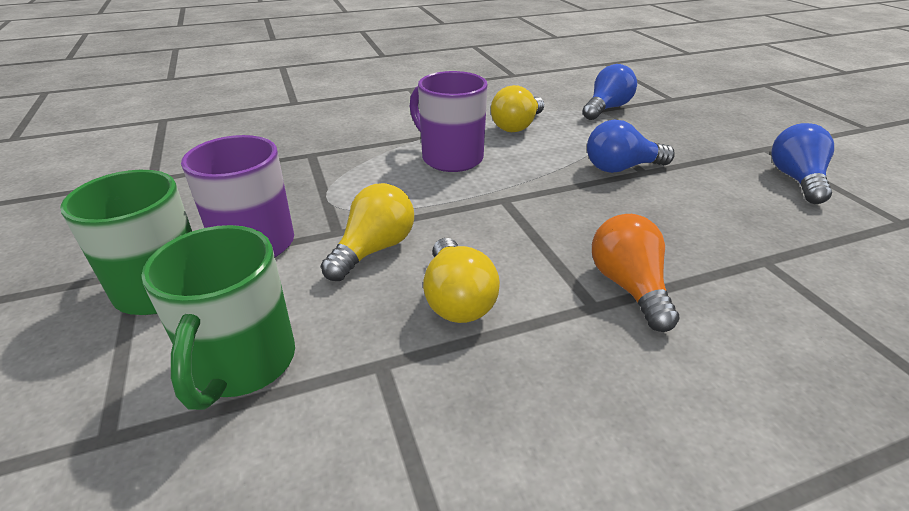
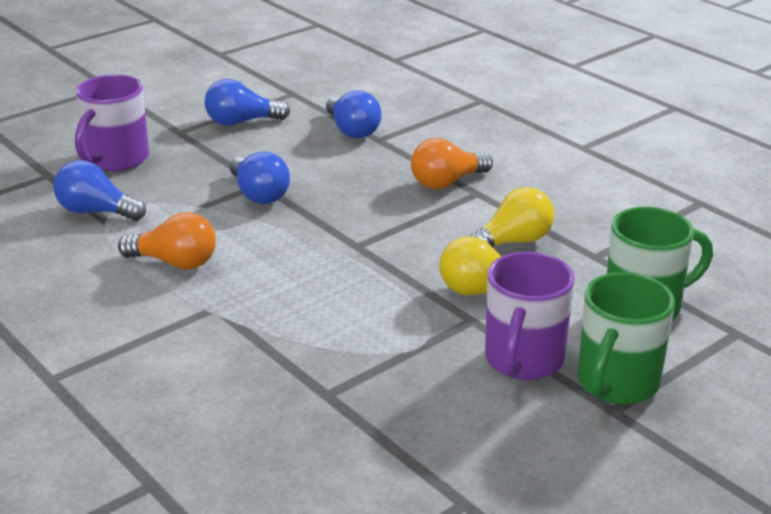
camera: 110 degrees left, 5 degrees down
(450, 158) = (285, 291): purple mug -> purple mug (116, 160)
(517, 126) = (175, 262): yellow light bulb -> orange light bulb
(789, 245) = (352, 130): none -> blue light bulb

